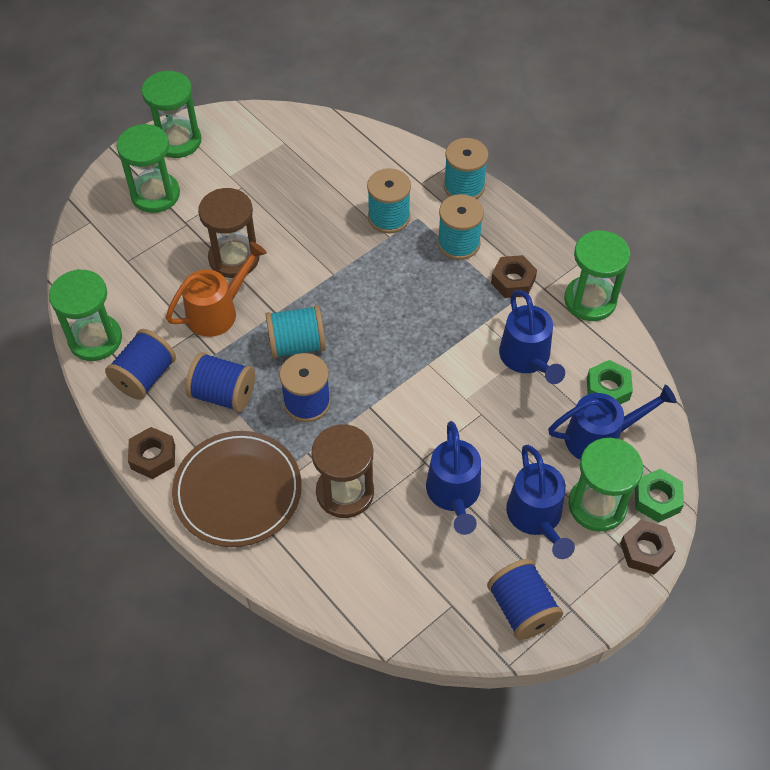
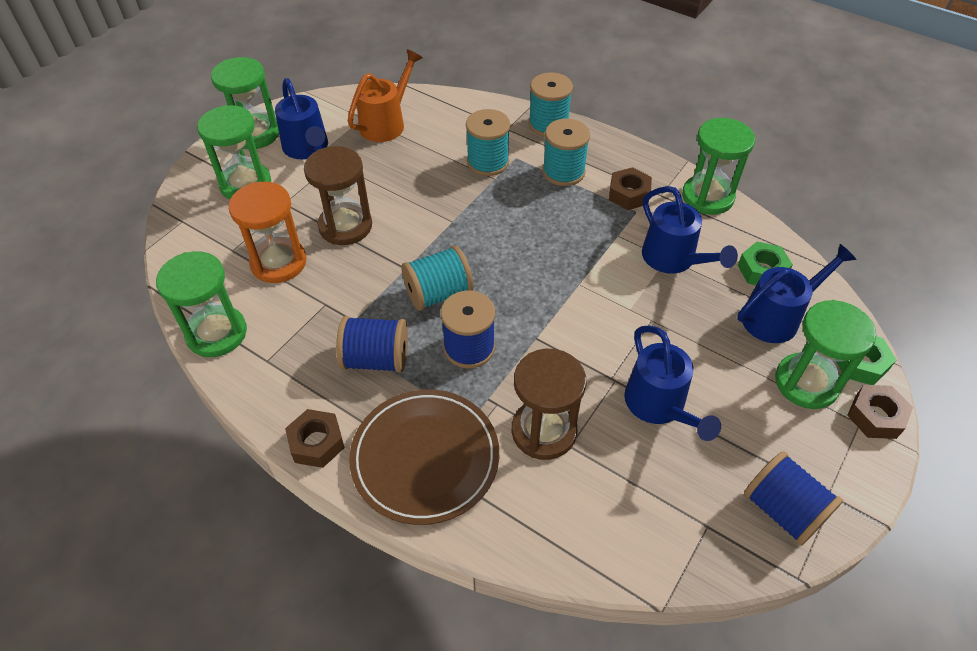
camera: 15 degrees left, 5 degrees down
(145, 376) = (283, 359): blue spool -> none
(164, 282) = (278, 262): none -> orange hourglass
(218, 311) = (344, 278): orange watering can -> orange watering can (386, 123)
(536, 518) = (753, 410): blue watering can -> blue watering can (307, 149)

